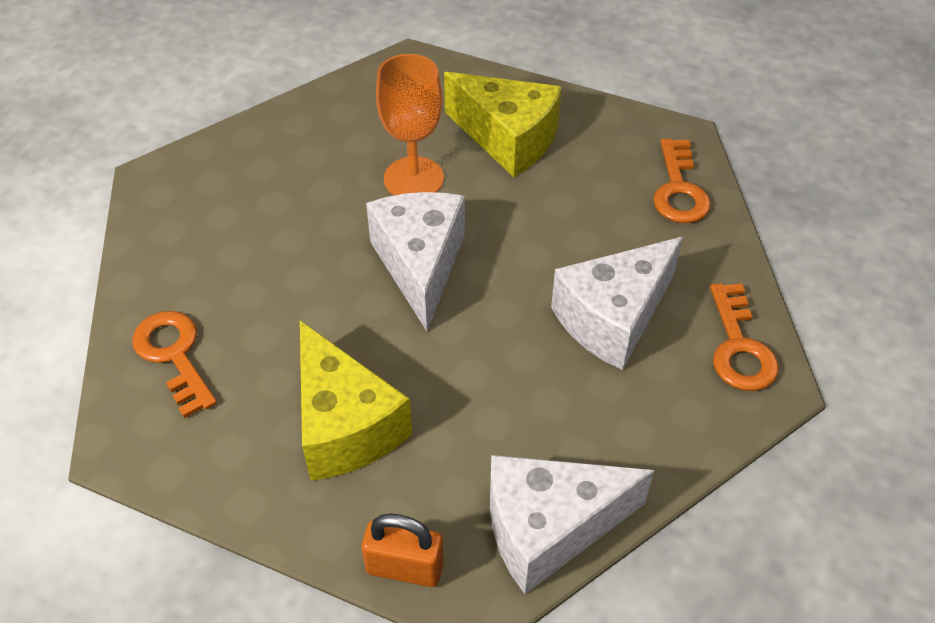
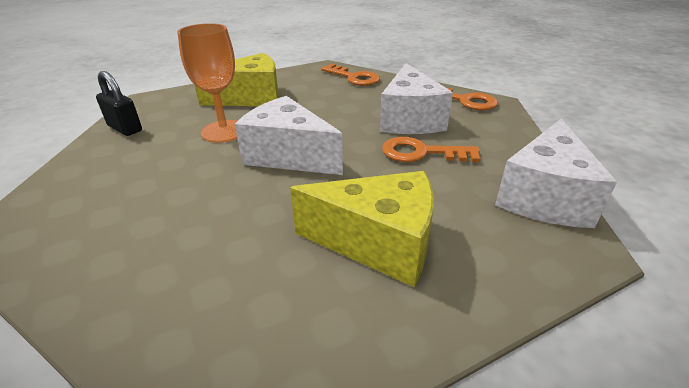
camera: 50 degrees left, 15 degrees down
(174, 355) = (185, 312): orange key -> orange key (421, 153)
(343, 103) = (125, 128): none -> black padlock
(405, 567) = (540, 273): orange padlock -> none

